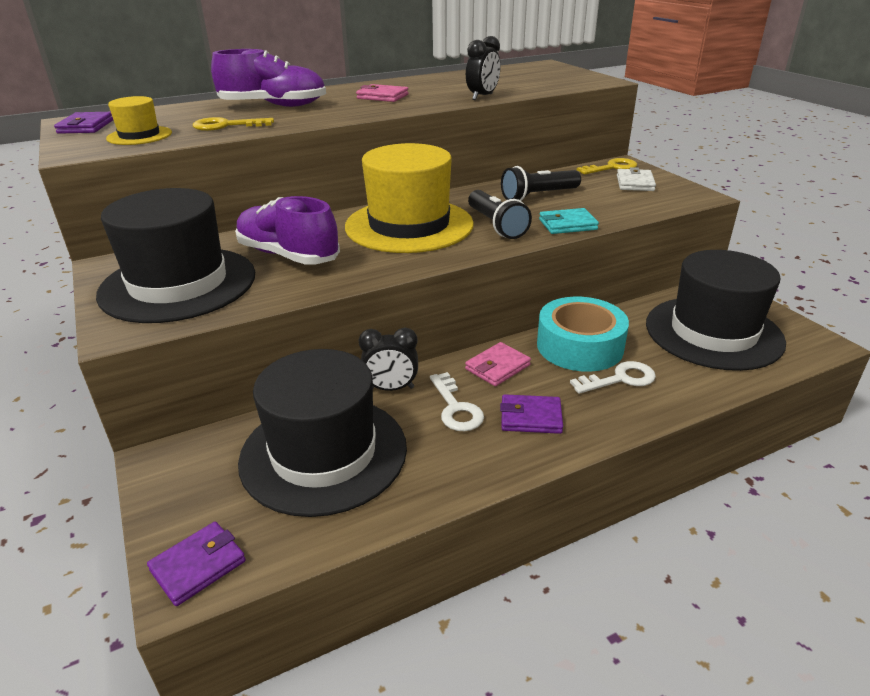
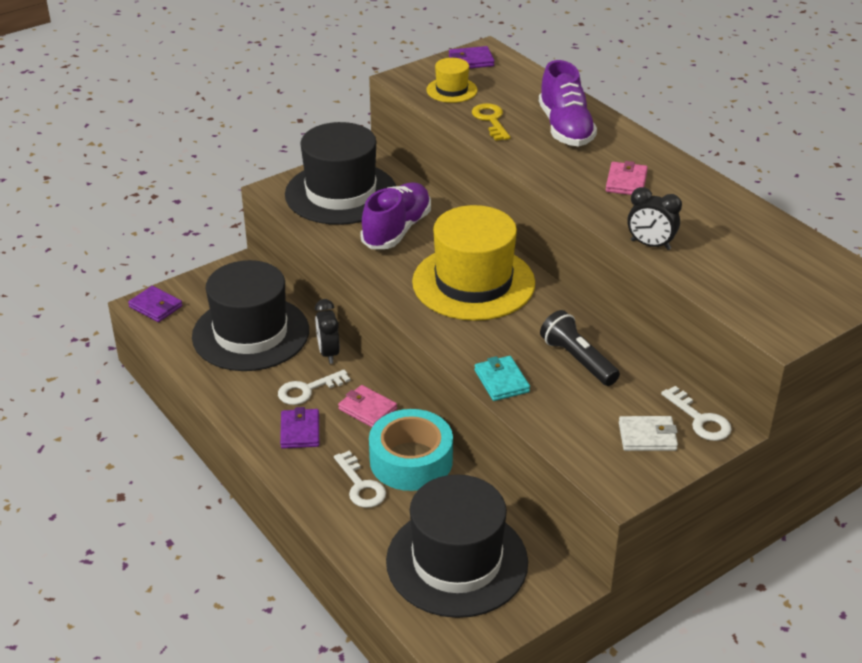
camera: 80 degrees right, 5 degrees up
(496, 225) = (487, 334): black flashlight -> none
(612, 168) = (700, 419): yellow key -> white key

